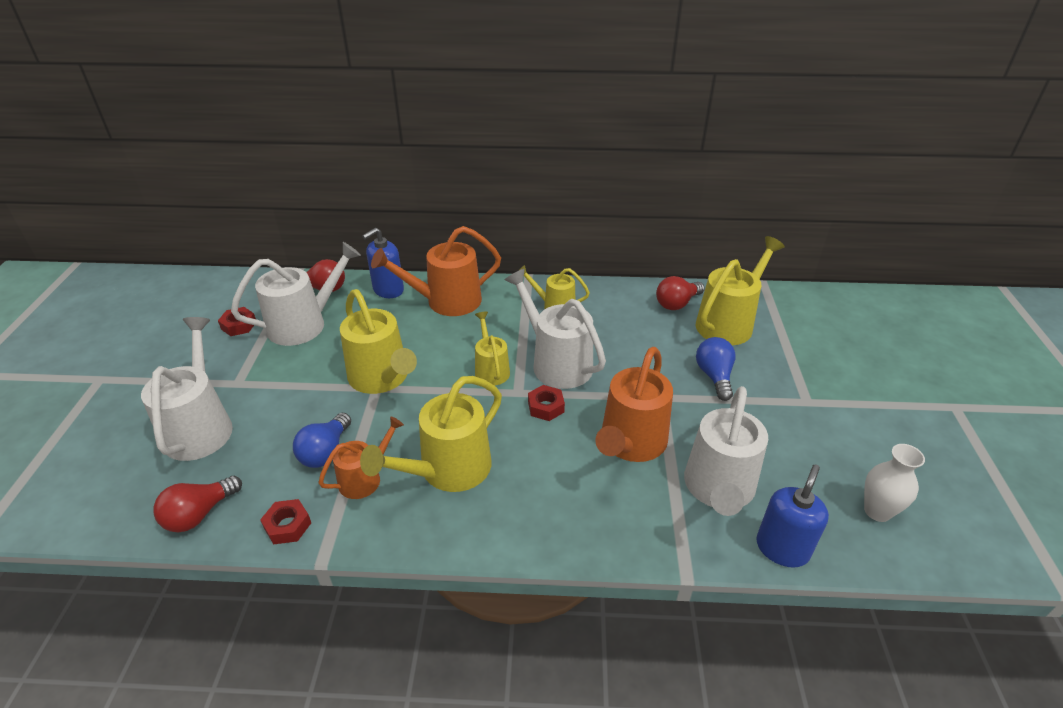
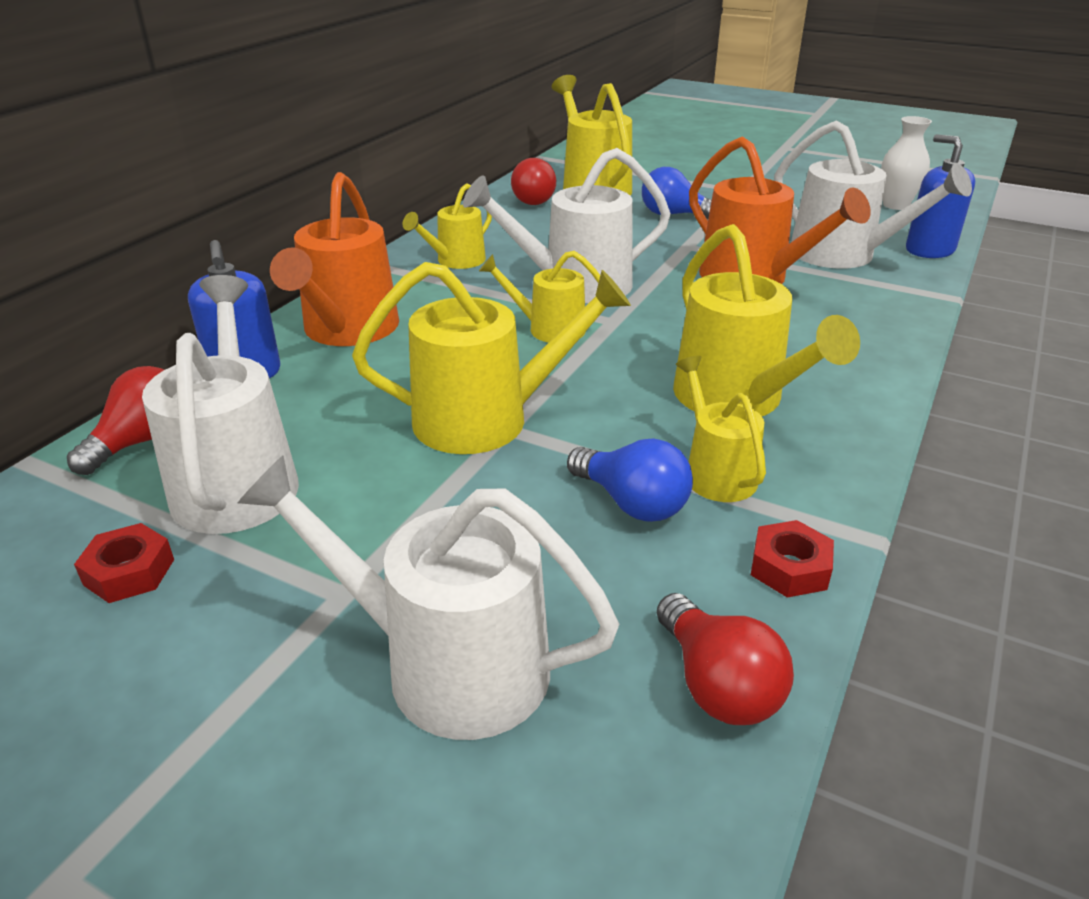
camera: 65 degrees left, 5 degrees down
(365, 478) = (715, 472): orange watering can -> yellow watering can
(546, 407) = (656, 310): red nut -> none

